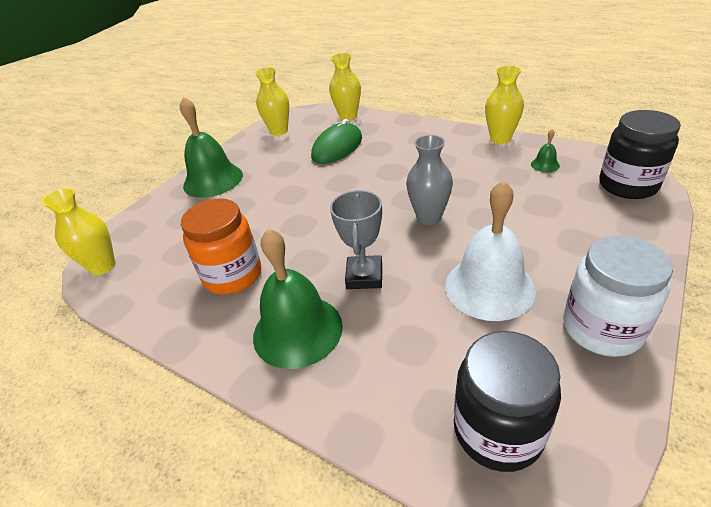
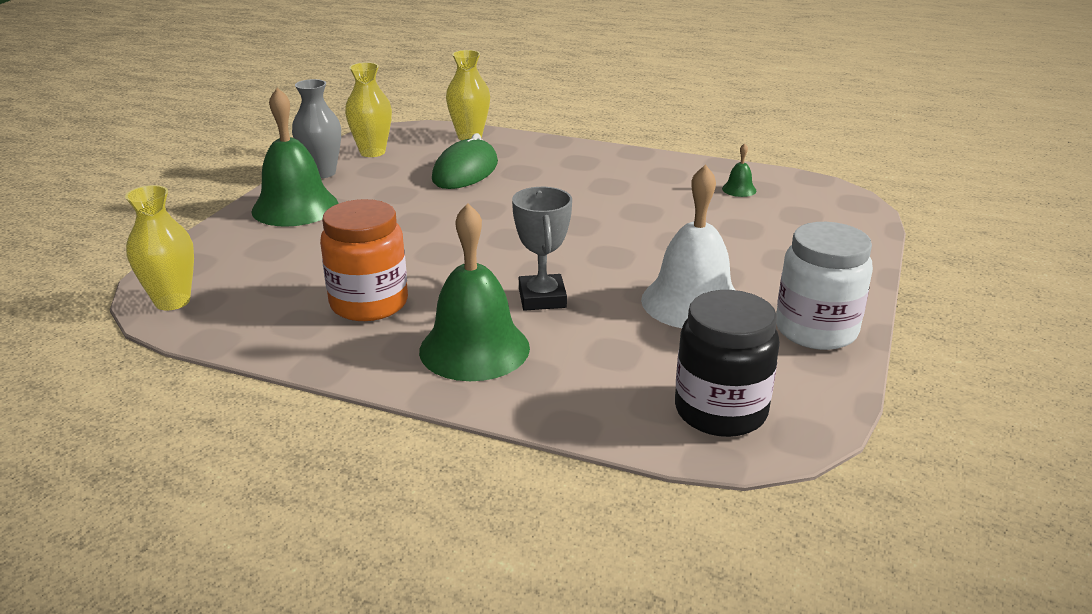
camera: 15 degrees left, 10 degrees down
(429, 217) = (608, 242): grey vase -> grey vase (322, 173)
(500, 139) = (681, 163): yellow vase -> none
(627, 185) = (835, 209): black jar -> none

